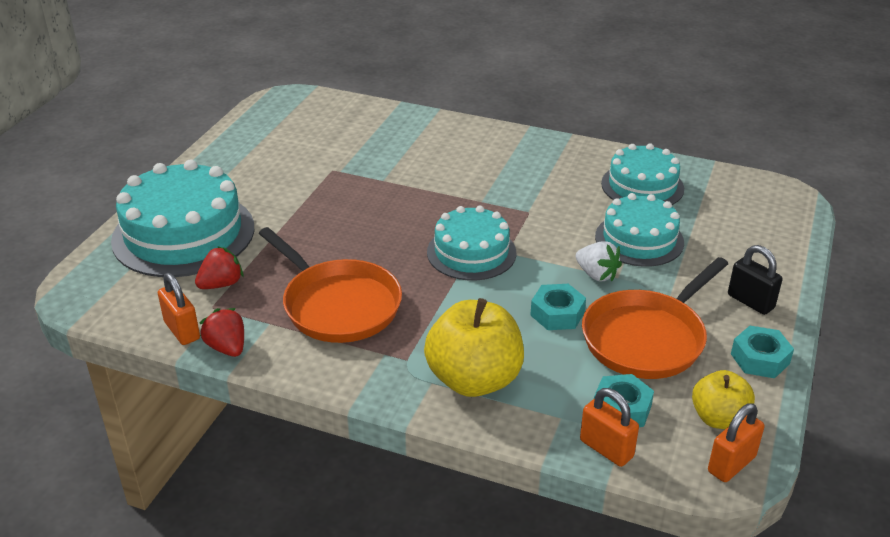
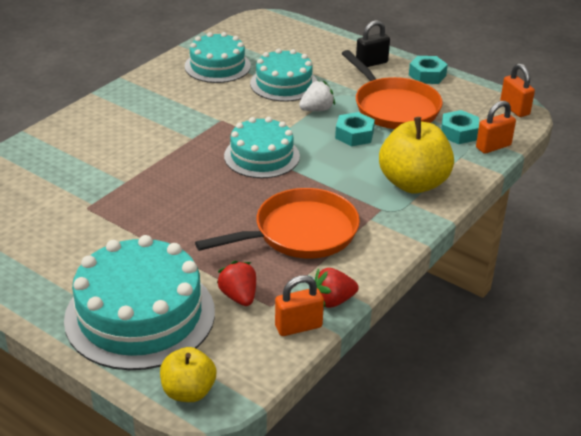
camera: 75 degrees left, 0 degrees up
(719, 418) = (476, 102): yellow apple -> yellow apple (188, 391)

